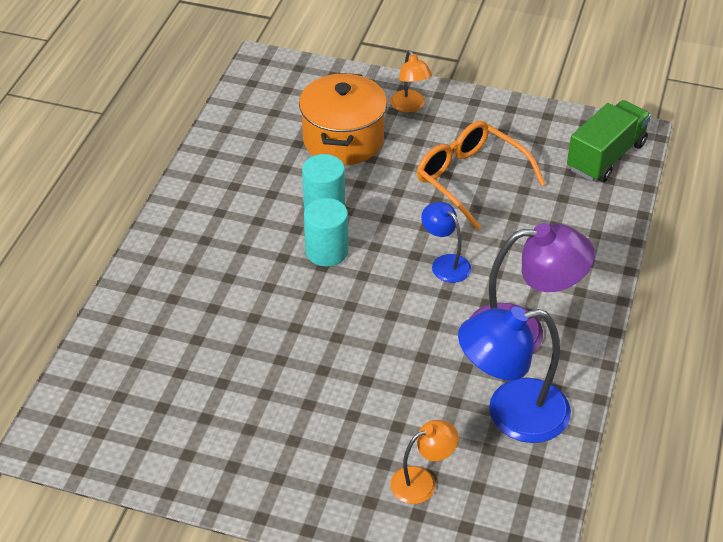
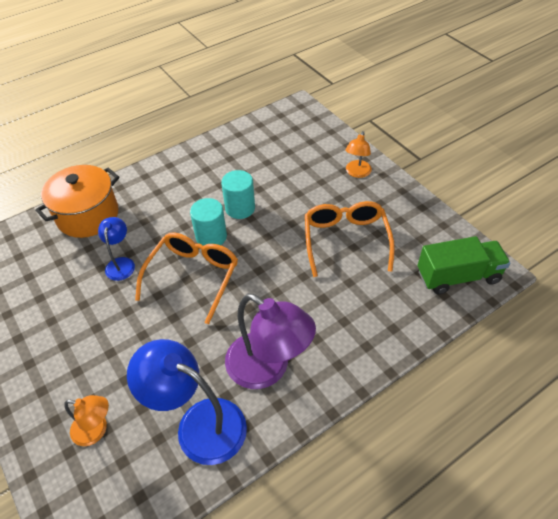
camera: 40 degrees right, 5 degrees up
(343, 140) = (295, 173): orange pot -> orange pot (88, 215)
(353, 299) = (193, 276): none -> orange glasses
(445, 263) = (270, 287): blue lamp -> blue lamp (121, 263)

